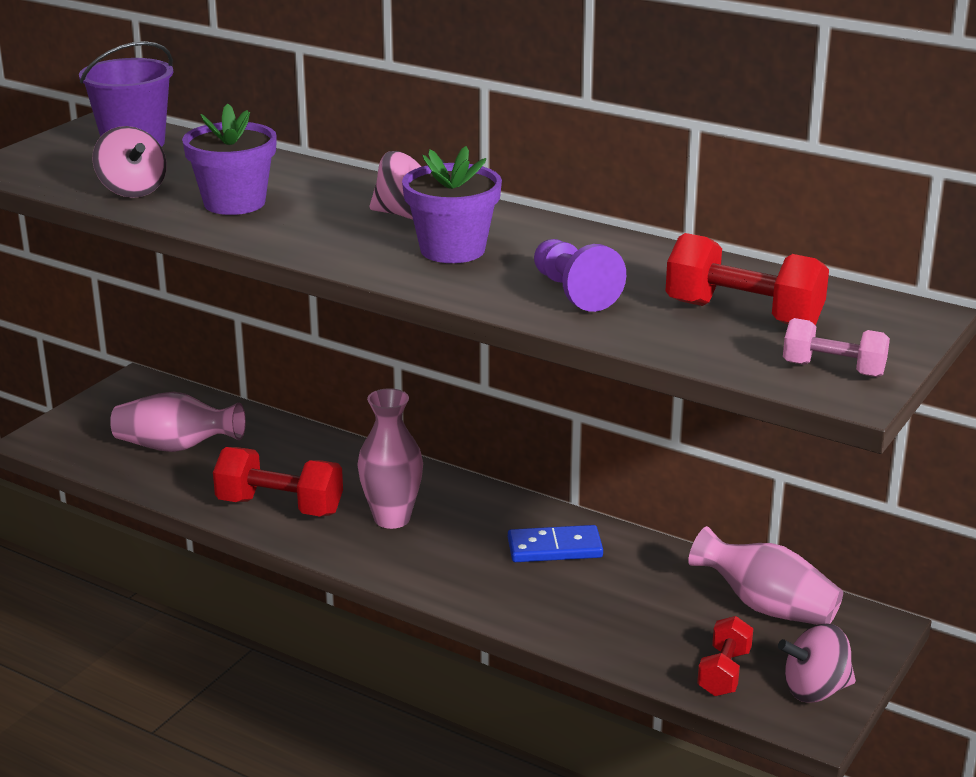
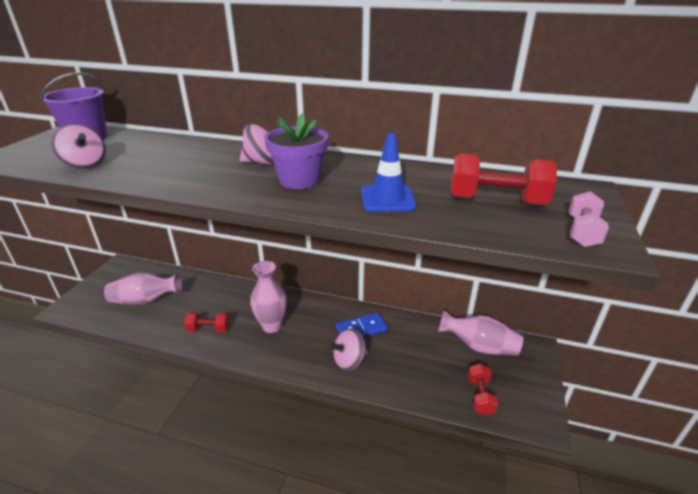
camera: 15 degrees left, 5 degrees up
(234, 203) = (153, 166): purple flower pot -> none
(280, 507) = (209, 329): red dumbbell -> red dumbbell, size x0.62
(574, 292) = (387, 199): purple pawn -> blue traffic cone
(815, 690) = (530, 398): pink spinning top -> pink spinning top (349, 361)
(833, 369) = (582, 232): pink dumbbell -> pink dumbbell turned 75 degrees counterclockwise

